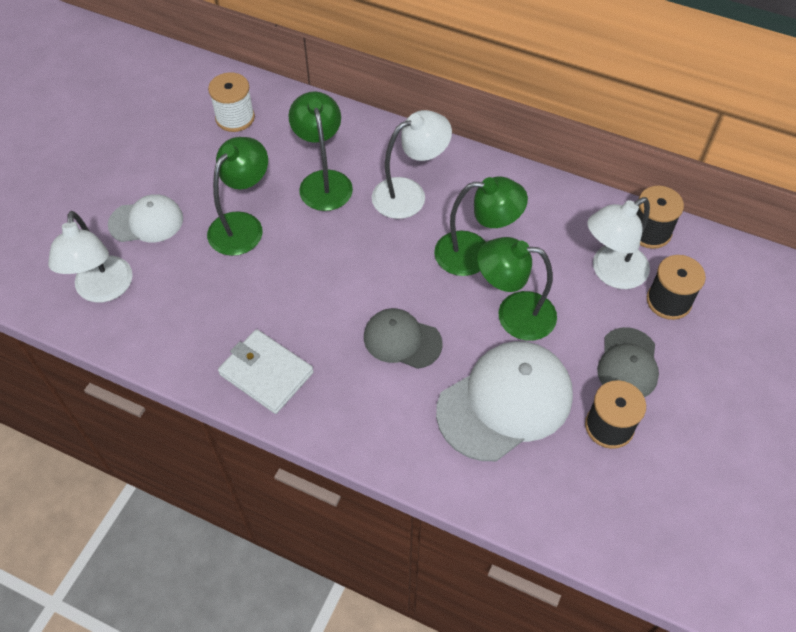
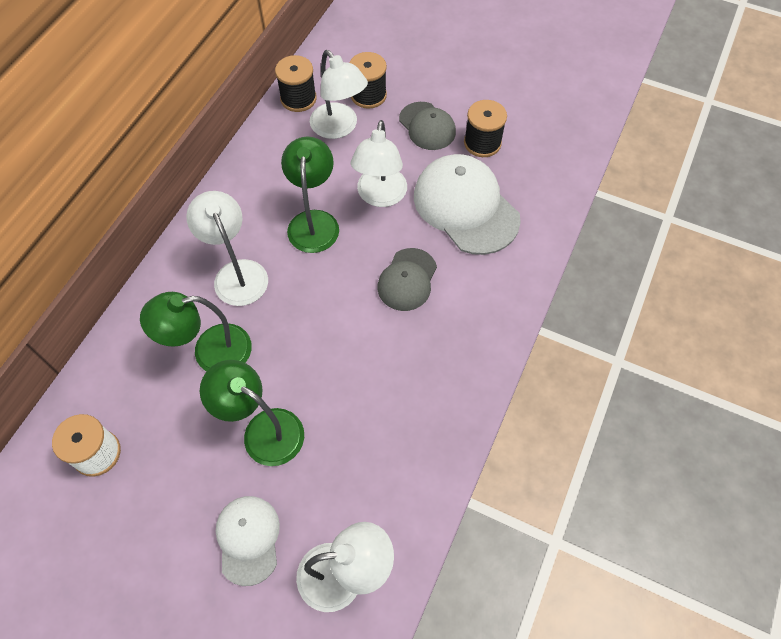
camera: 90 degrees left, 5 degrees up
(266, 373) = (446, 392): white wallet -> none
(513, 314) = (380, 196): green lamp -> white lamp
(628, 364) = (427, 126): grey cap -> grey cap turned 45 degrees clockwise

